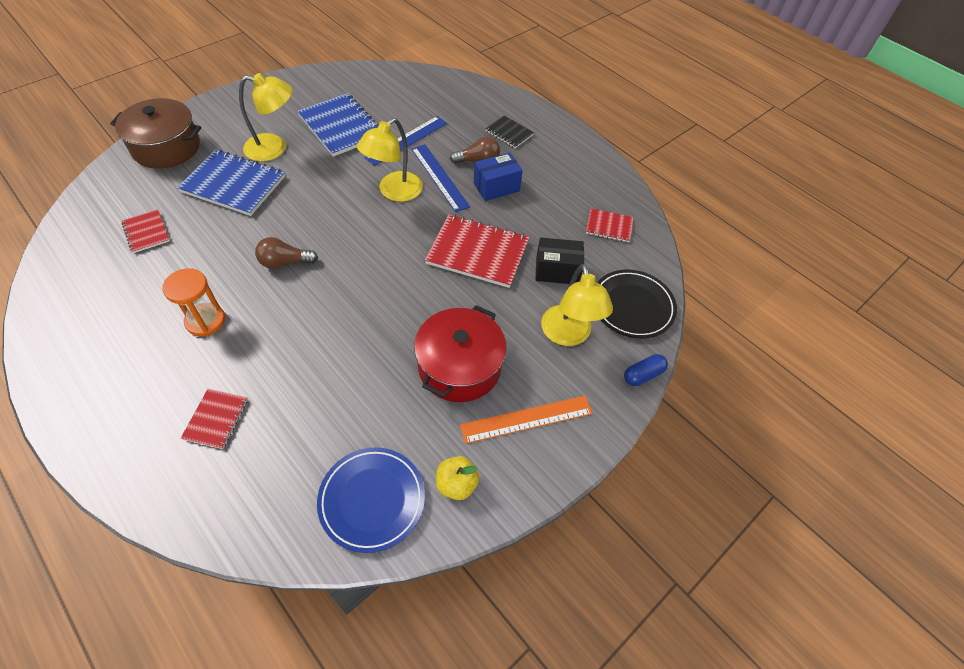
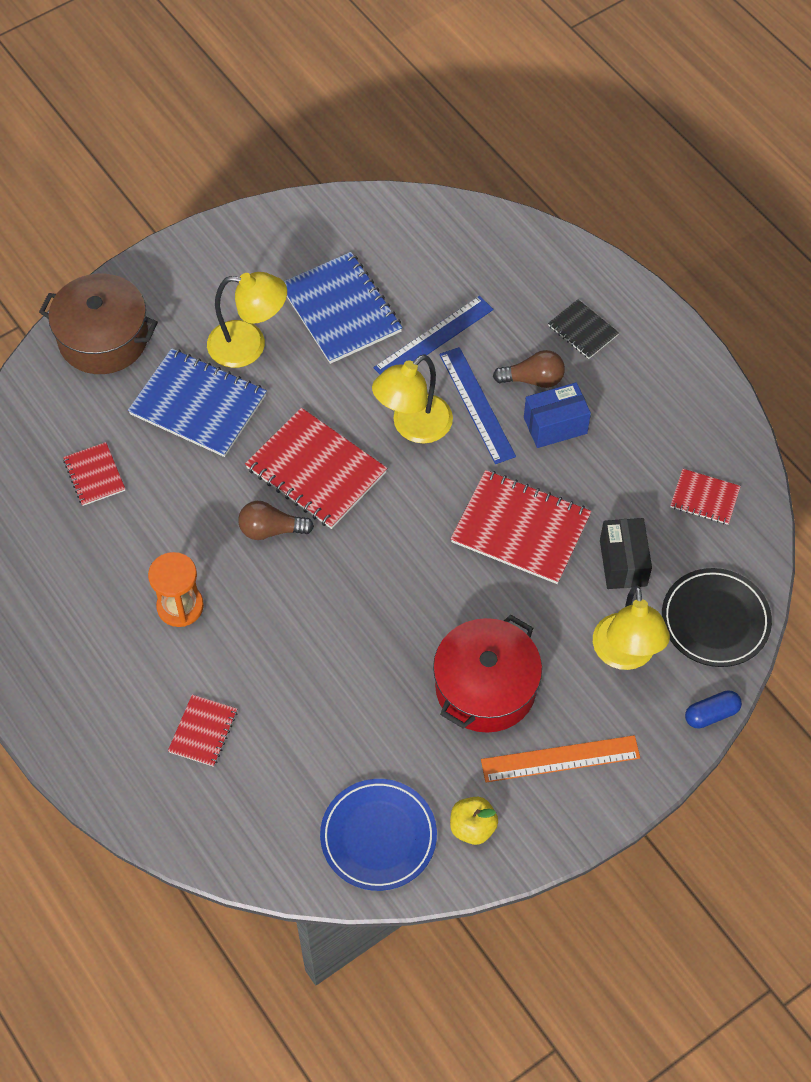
camera: 10 degrees right, 5 degrees up
(321, 221) = (316, 470): none -> red notebook
(557, 271) = (623, 563): black box -> black box turned 75 degrees clockwise

